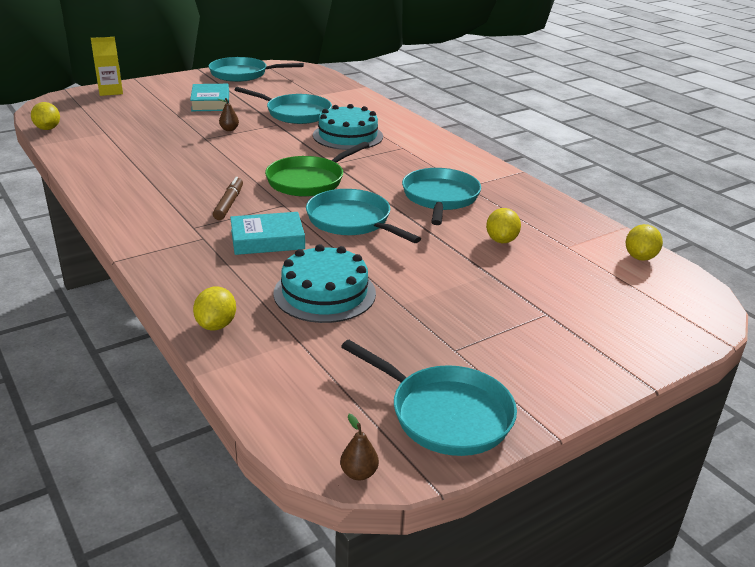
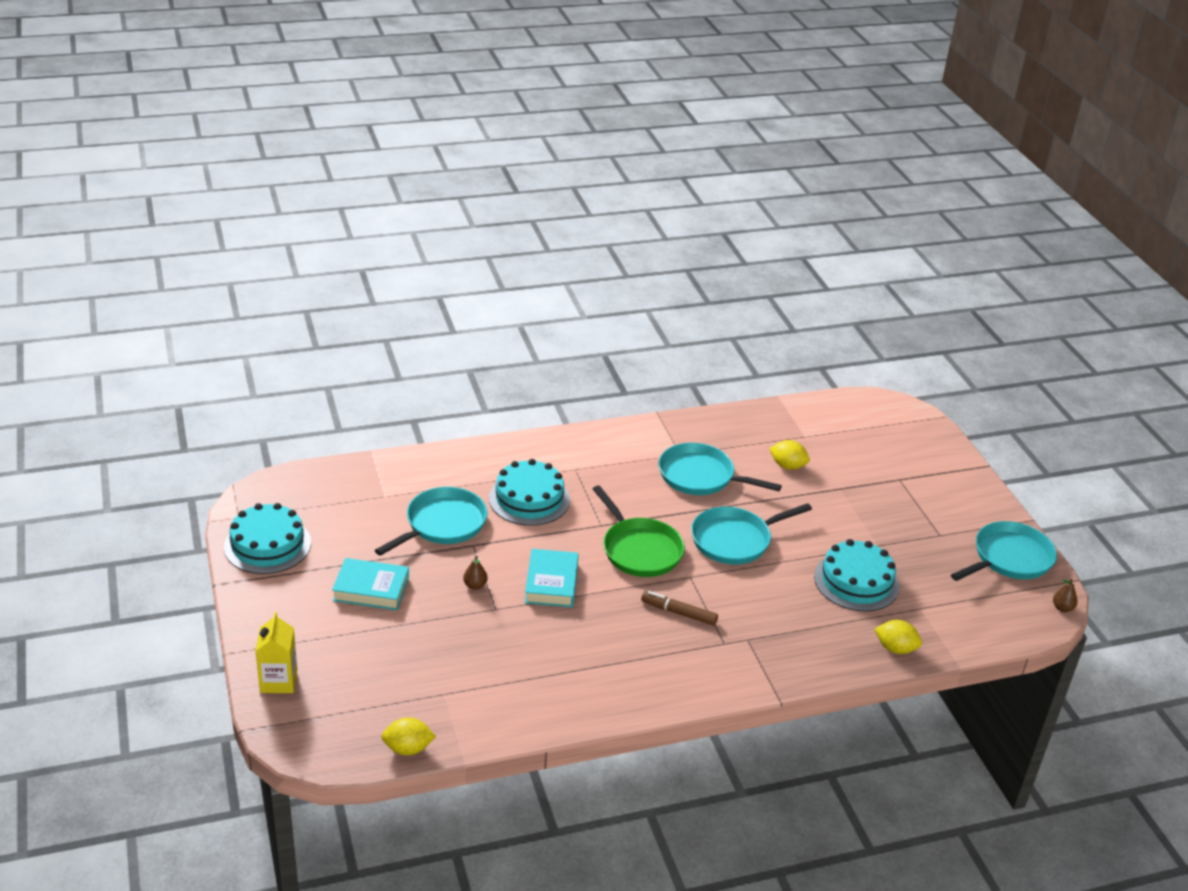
camera: 75 degrees left, 5 degrees up
(242, 74) = (267, 545): turquoise pan -> turquoise cake
(267, 239) = (759, 598): turquoise book -> turquoise book (551, 583)
(640, 257) = (827, 408): yellow lemon -> none

